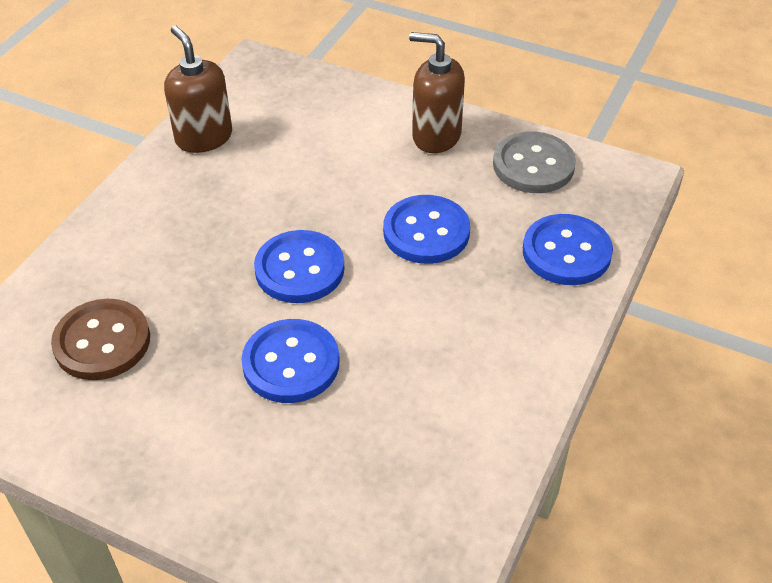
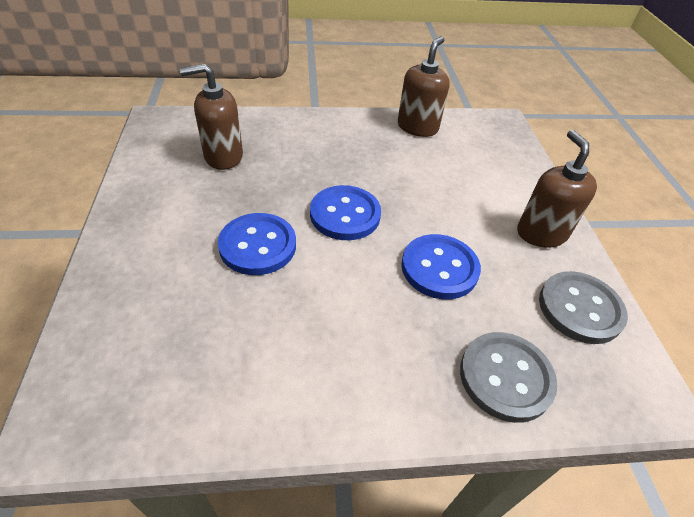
camera: 55 degrees right, 0 degrees up
(102, 342) = (223, 156): brown button -> brown soap dispenser
(566, 252) = (505, 377): blue button -> grey button

